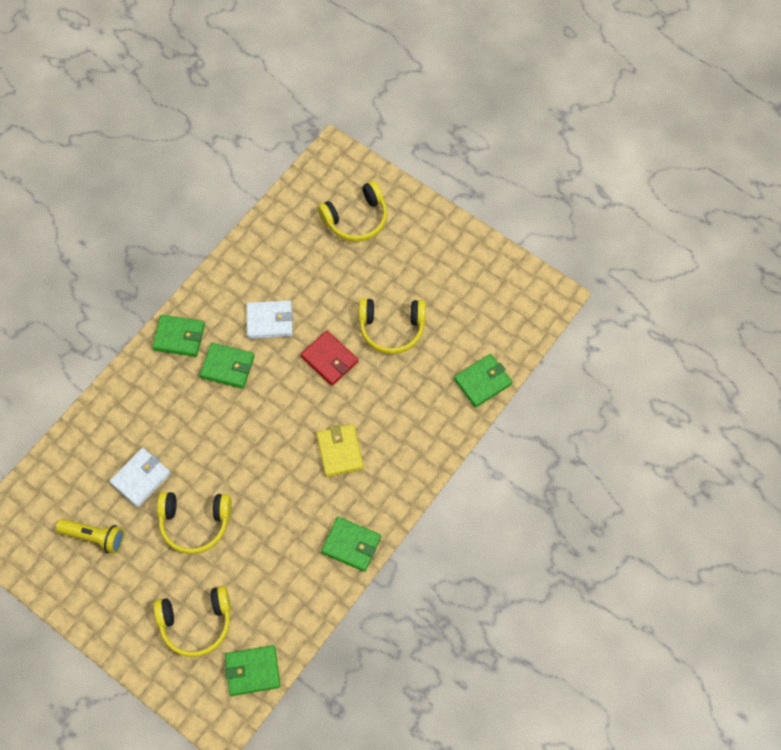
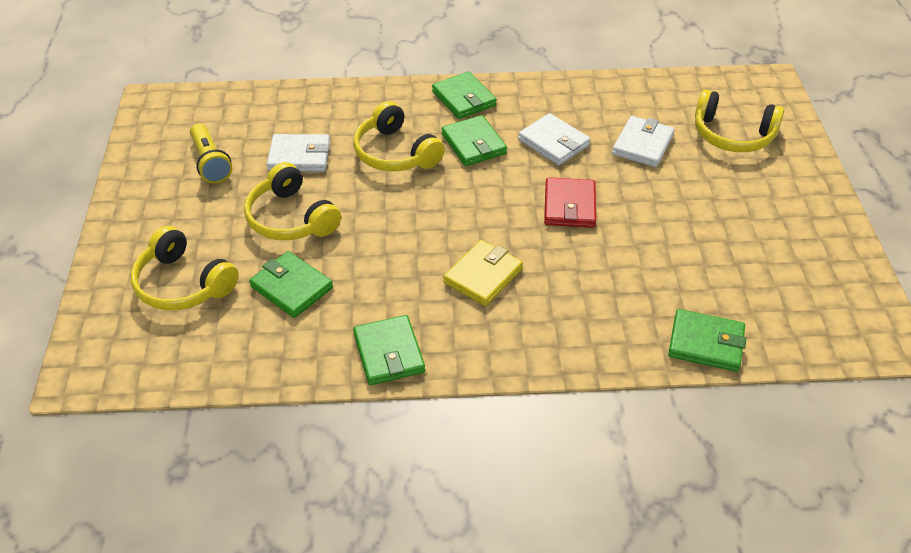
camera: 50 degrees right, 20 degrees down
(252, 671) = (165, 362): green wallet -> green wallet (291, 287)
(318, 274) = (642, 145): none -> white wallet
(391, 328) = (662, 230): yellow headphones -> yellow headphones (395, 153)

